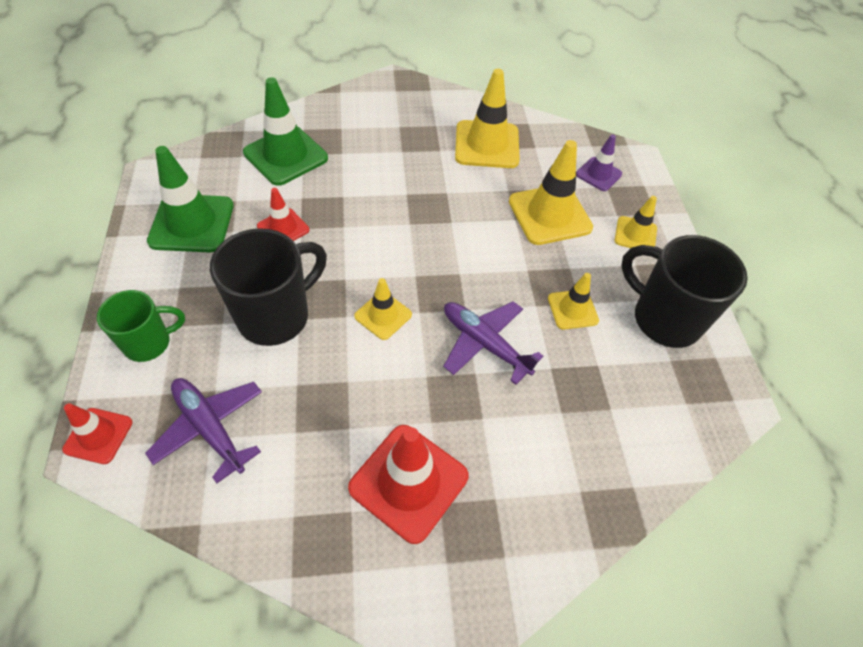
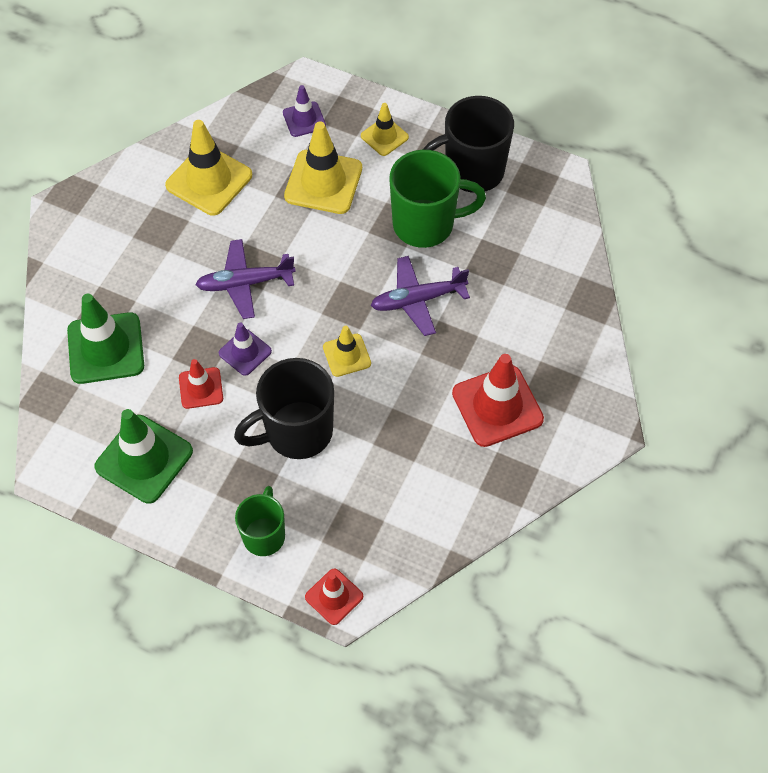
camera: 55 degrees left, 5 degrees up
(210, 428) = (375, 517): purple plane -> purple plane (245, 283)
(275, 316) = (297, 432): black mug -> black mug turned 105 degrees counterclockwise
(338, 241) = (245, 352): none -> purple traffic cone
(572, 309) = (425, 224): yellow traffic cone -> green mug

